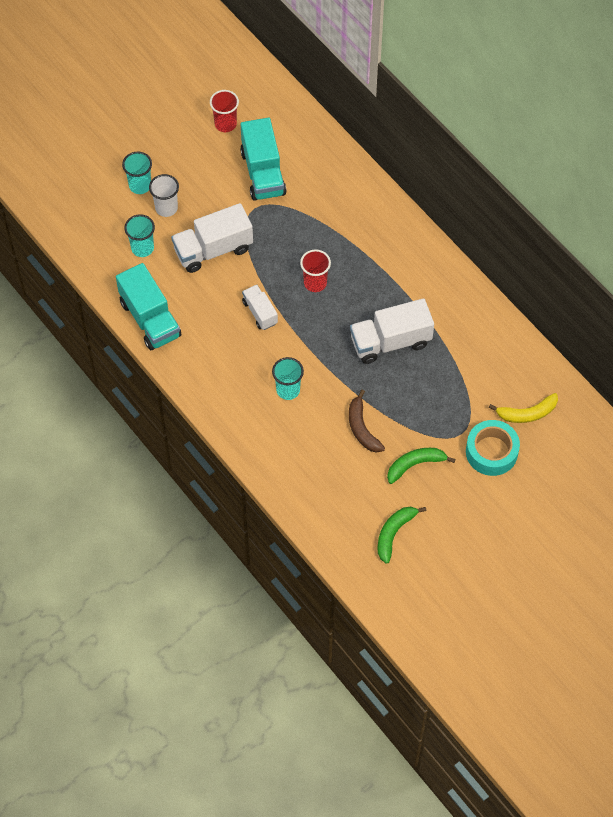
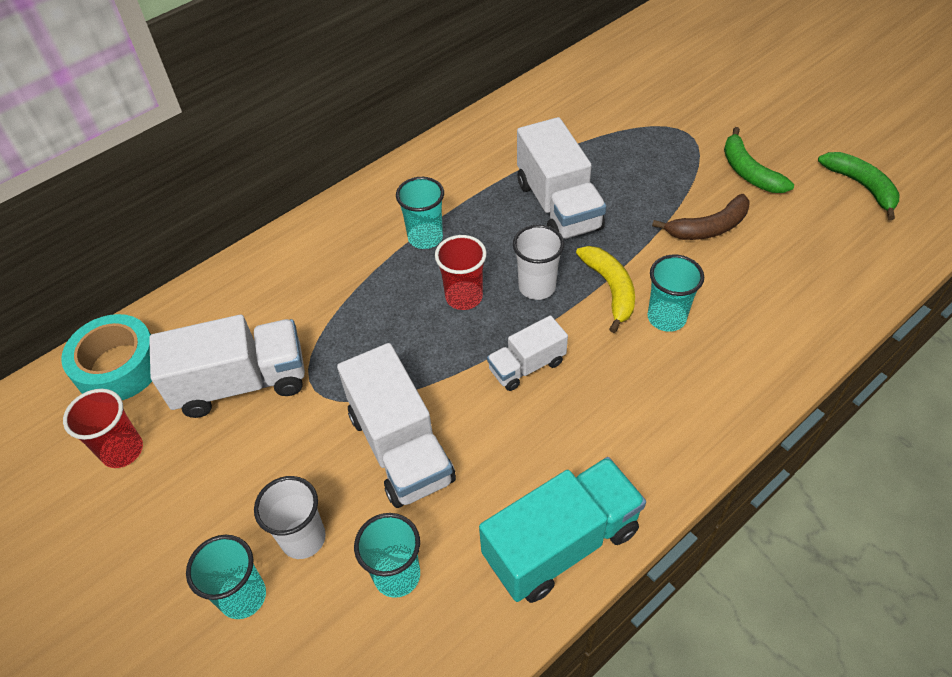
camera: 90 degrees left, 10 degrees down
(263, 173) = (241, 383): turquoise truck -> white truck
(319, 323) = (537, 287): none -> white cup
(367, 263) = (425, 237): none -> turquoise cup
(394, 533) = (861, 186): green banana -> green banana turned 150 degrees counterclockwise
(491, 452) = (705, 106): turquoise tape -> turquoise tape (118, 367)
(527, 413) = (641, 80): yellow banana -> yellow banana (610, 289)

